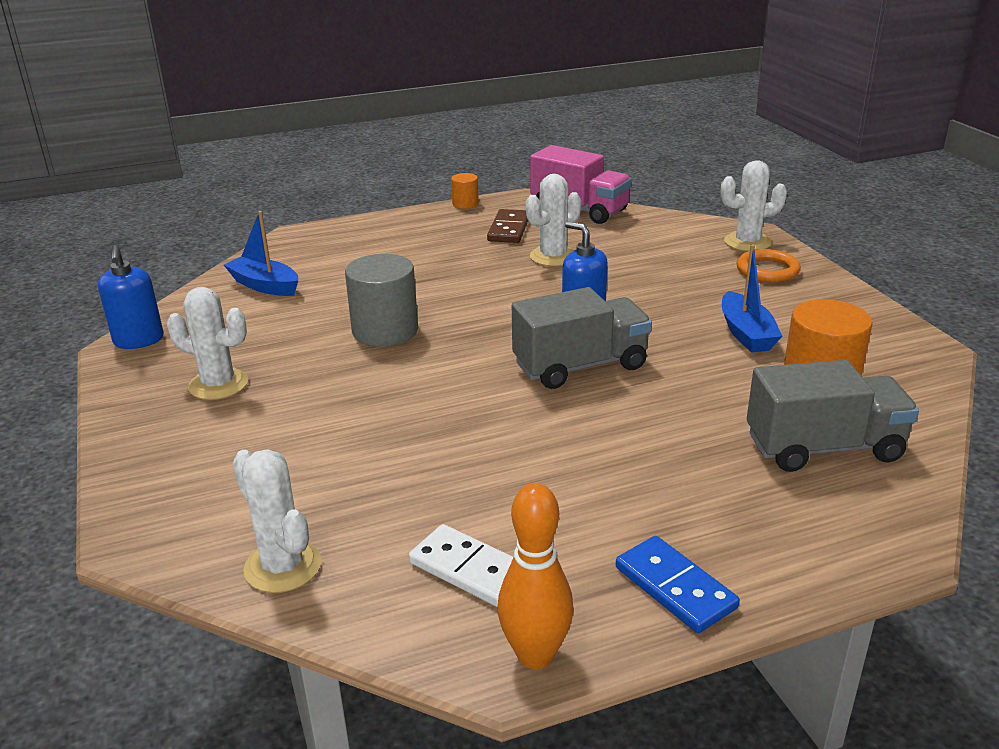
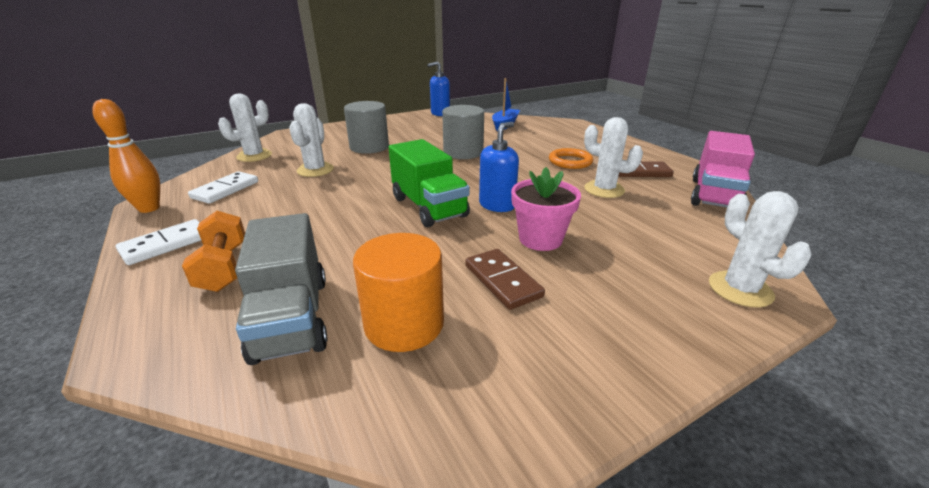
camera: 80 degrees right, 0 degrees up
(218, 384) = (402, 129): white cactus -> white cactus (315, 170)
(307, 419) = (369, 147): none -> grey cylinder
(465, 204) = (672, 156): orange cylinder -> none
(580, 366) = (429, 207): grey truck -> green truck
(667, 306) = (540, 239): none -> pink flower pot
(675, 587) = (166, 244): blue domino -> white domino
(735, 513) = (224, 267): none -> orange dumbbell
(746, 333) = (502, 281): blue boat -> brown domino
(767, 270) = (669, 301): orange ring -> orange ring (570, 161)

